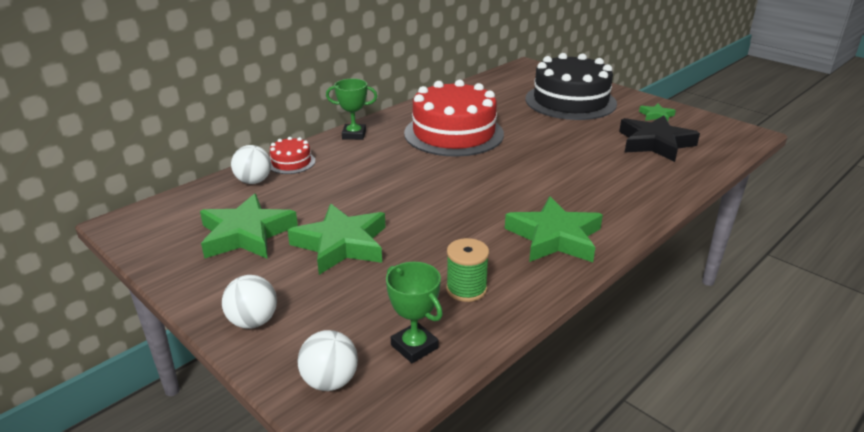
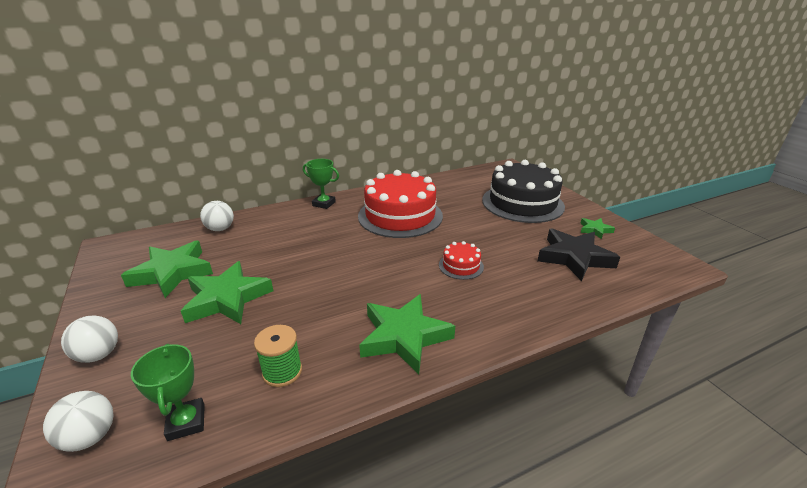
camera: 20 degrees right, 0 degrees up
(291, 162) = (259, 218): red cake -> red cake (461, 266)

